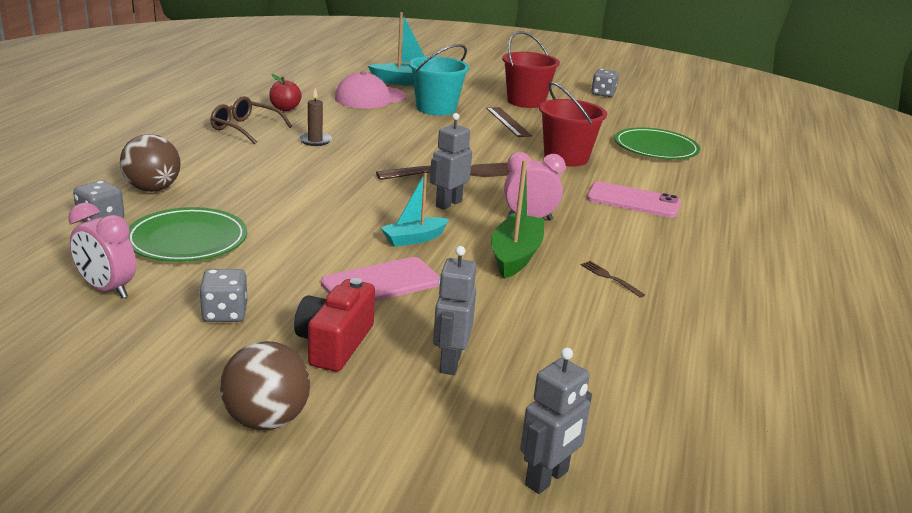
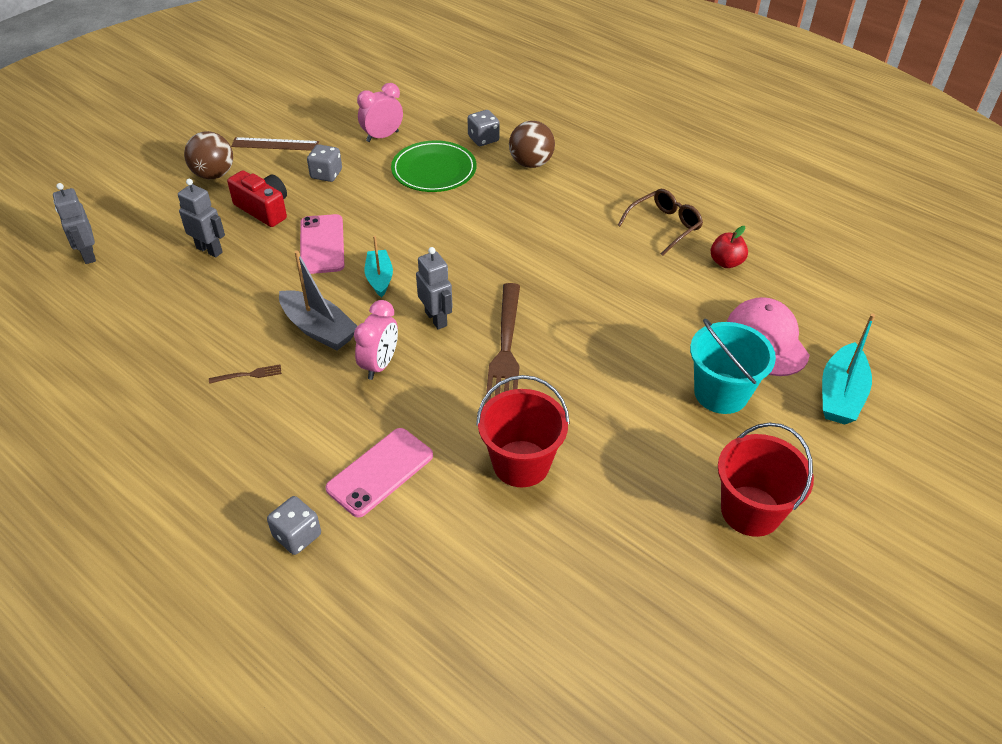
camera: 115 degrees right, 20 degrees up
(315, 141) = (621, 266): brown candle -> none
(508, 122) = (661, 453): brown ruler -> brown ruler (275, 144)
(515, 256) = (319, 329): green boat -> grey boat
(603, 94) = (795, 653): grey dice -> grey dice (297, 536)
(655, 148) = (527, 591): green plate -> none

